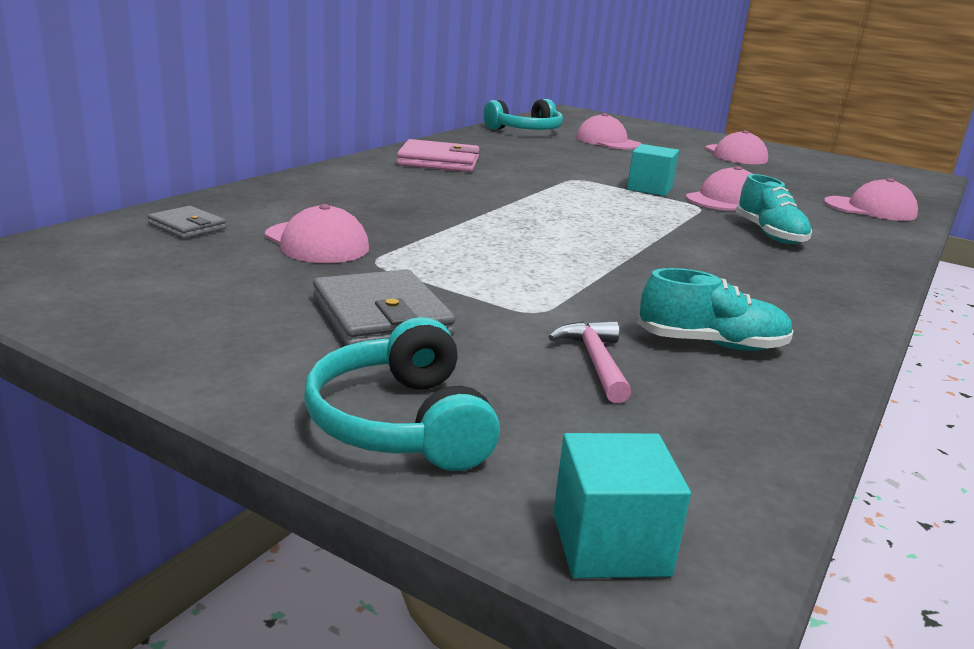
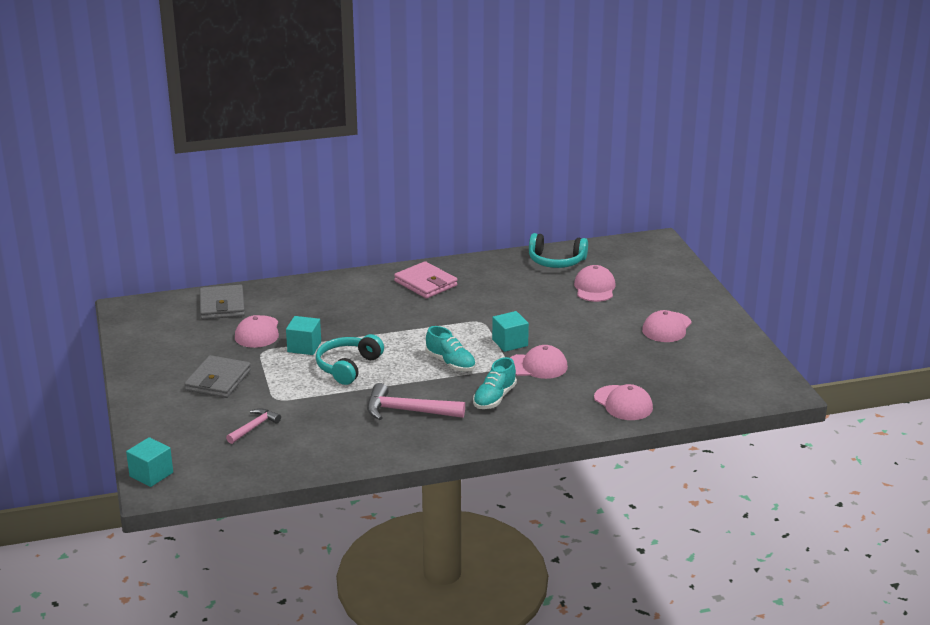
camera: 45 degrees right, 5 degrees up
(187, 227) = (222, 306): grey wallet -> grey wallet, size x1.73
(401, 423) = (159, 422): turquoise headphones -> turquoise headphones (348, 367)
(428, 242) = (304, 347): none -> turquoise cube
(711, 344) = (312, 438): turquoise shoe -> turquoise shoe (450, 363)
(728, 272) = (408, 411): none -> pink hammer

